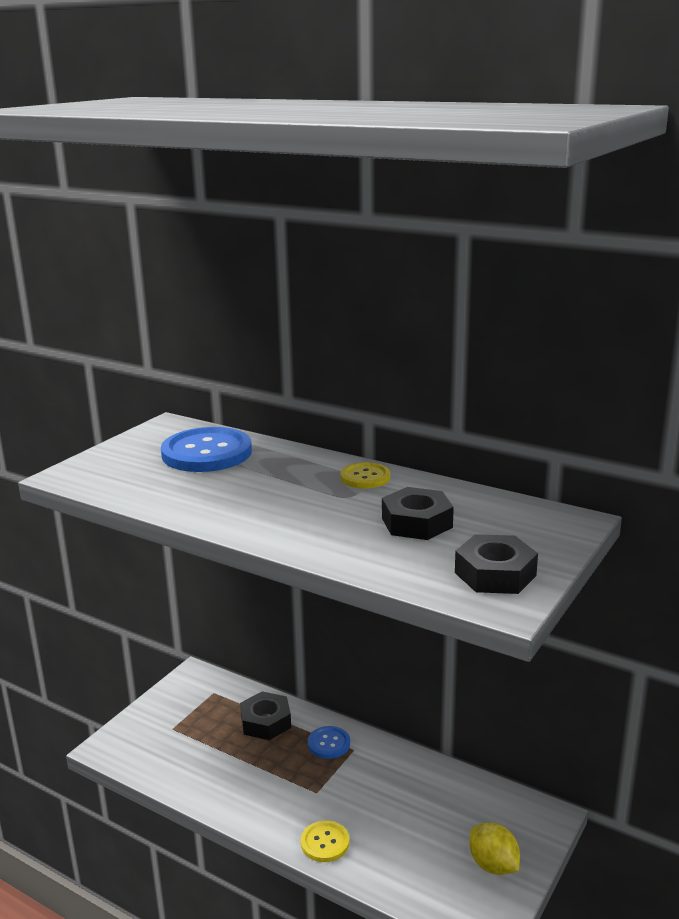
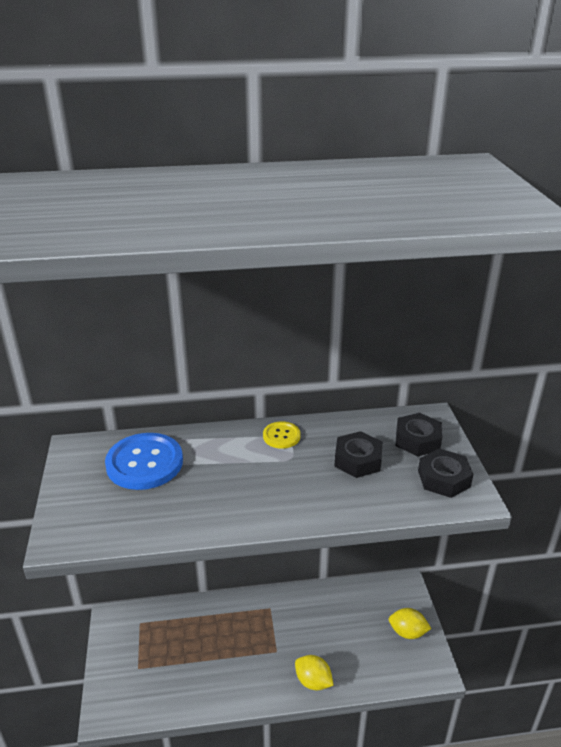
camera: 40 degrees left, 10 degrees up
(265, 722) = (198, 623): black nut -> black nut (417, 440)
(325, 842) = (313, 681): yellow button -> yellow lemon
(329, 743) = (252, 613): blue button -> none

